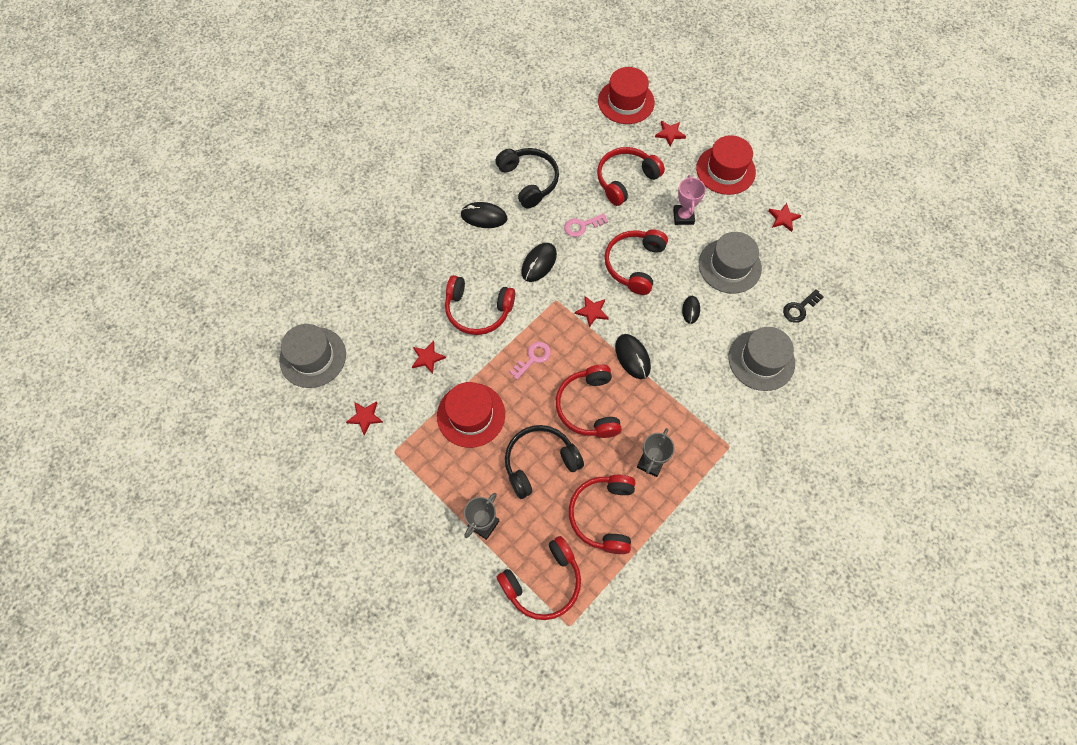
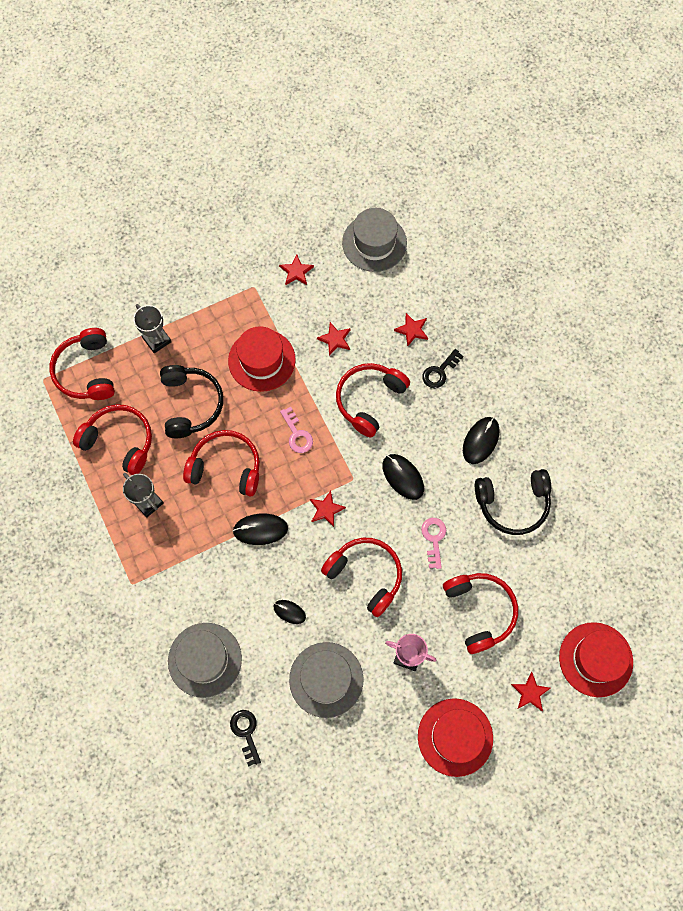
camera: 110 degrees right, 5 degrees up
(431, 264) = (439, 372): none -> black key
(783, 218) = (365, 774): red star -> red star (412, 330)

